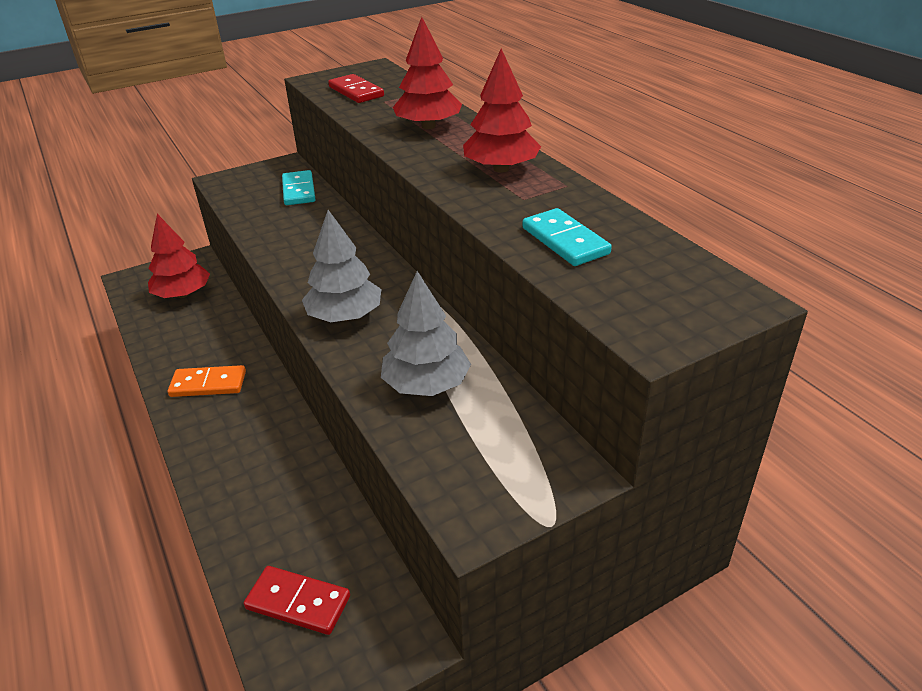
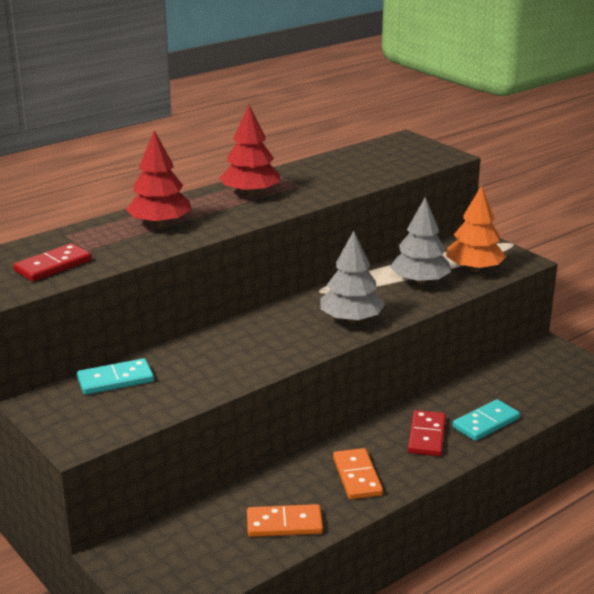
camera: 100 degrees left, 10 degrees down
(172, 336) = (284, 524): none -> orange domino
(183, 294) = (199, 541): red tree -> none
(298, 602) = (548, 385): red domino -> red domino (426, 436)
(454, 450) = (474, 269): none -> orange tree
(565, 241) = (356, 173): turquoise domino -> turquoise domino (486, 423)

